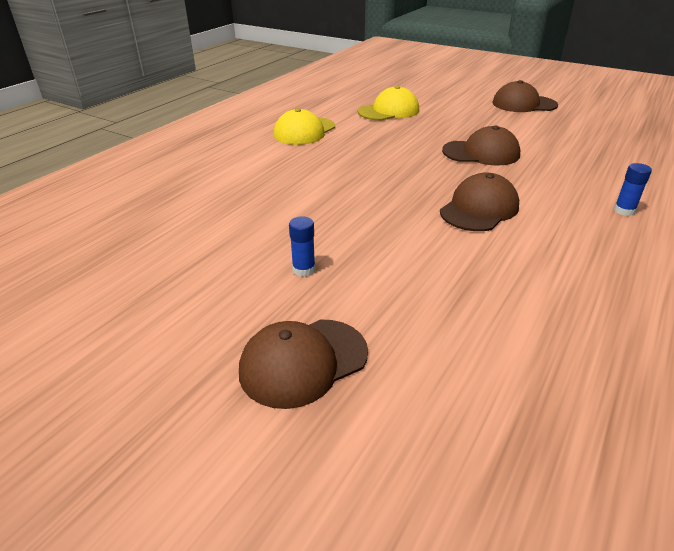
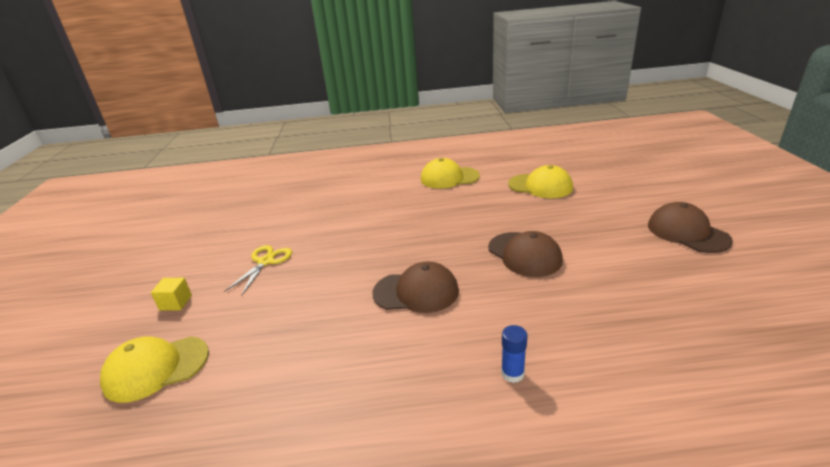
camera: 55 degrees right, 5 degrees down
(303, 362) = (176, 303): brown cap -> yellow cube
(304, 269) = (266, 261): blue glue stick -> yellow scissors
(442, 407) = (156, 368): none -> yellow cap

